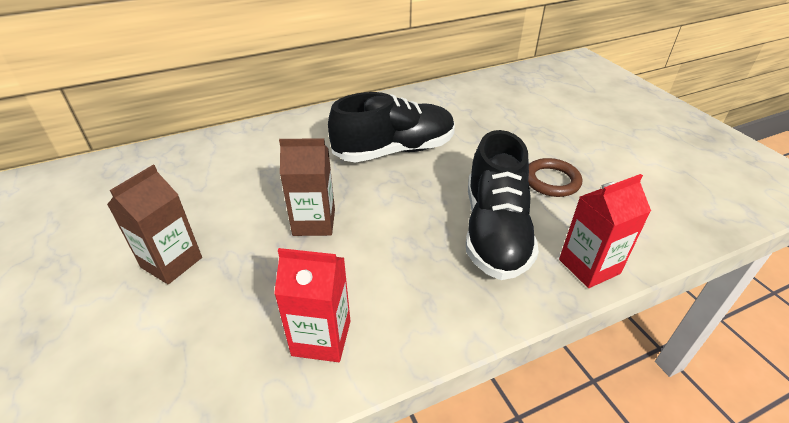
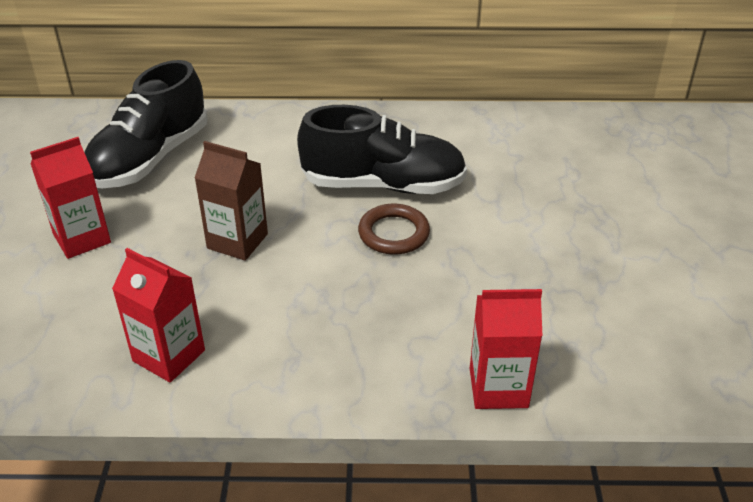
camera: 25 degrees right, 0 degrees up
(171, 262) = (82, 238): brown carton -> red carton
(495, 231) = (423, 314): black shoe -> black shoe (150, 159)
(551, 181) = (545, 278): brown ring -> brown ring (393, 233)

